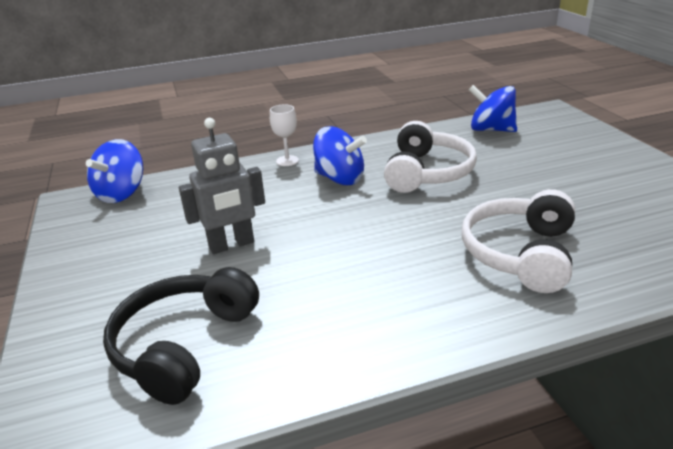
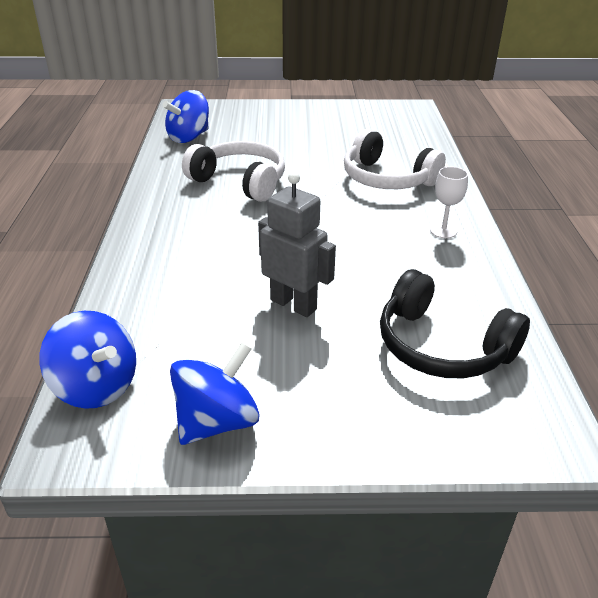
camera: 75 degrees left, 5 degrees up
(231, 245) = (293, 304): grey robot -> grey robot turned 45 degrees counterclockwise
(287, 161) = (137, 247): white goblet -> white goblet (443, 231)
(340, 178) = (210, 224): blue spinning top -> blue spinning top (217, 422)

